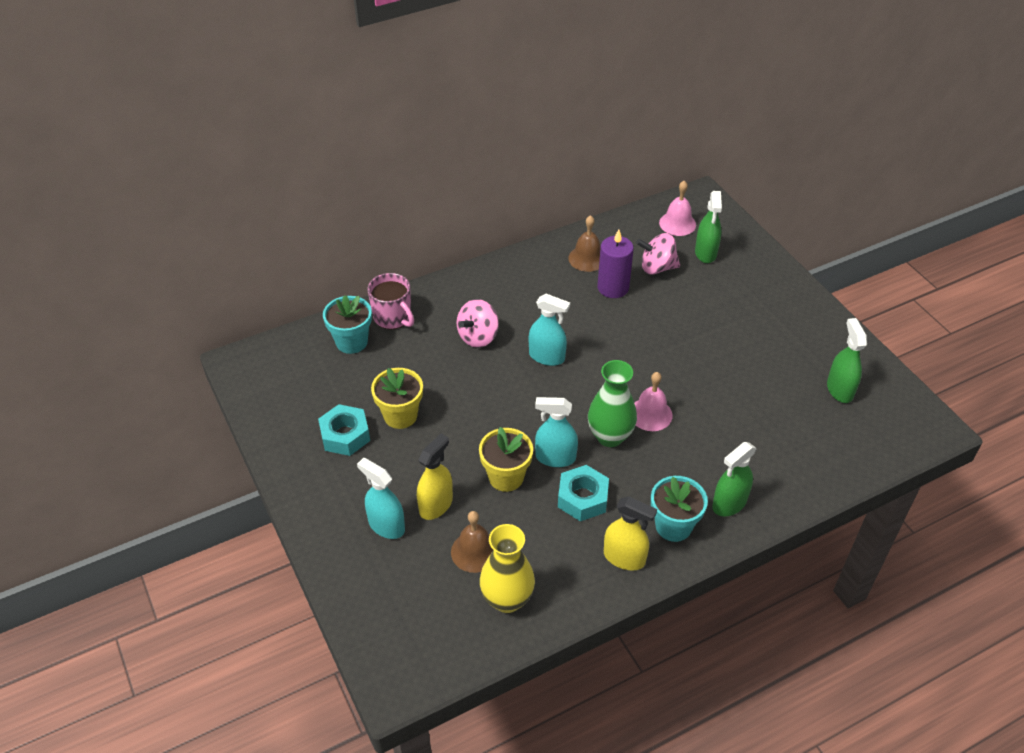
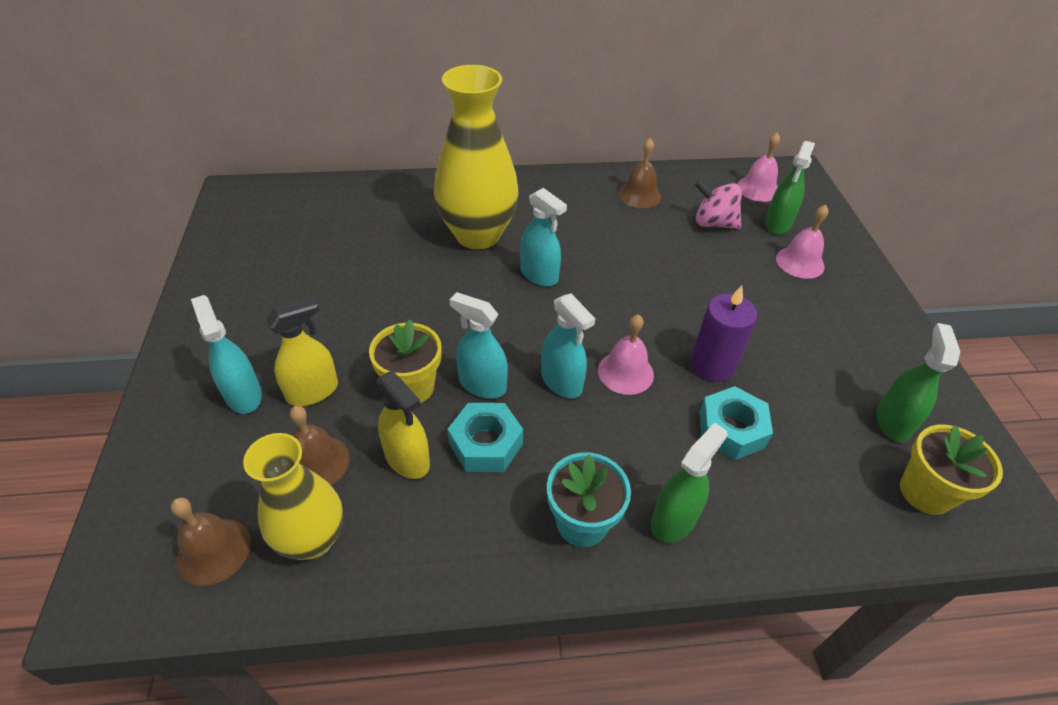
camera: 20 degrees right, 0 degrees up
(345, 435) = (275, 287): turquoise nut -> turquoise nut (731, 429)
(351, 342) = (349, 204): turquoise flower pot -> none
(393, 317) = (405, 194): pink mug -> none
(400, 415) = (345, 285): yellow flower pot -> yellow flower pot (925, 492)
(446, 630) = (213, 551): none -> brown bell
(478, 337) = (478, 235): pink spinning top -> yellow vase
(610, 436) = (561, 382): green vase -> turquoise spray bottle
(613, 287) = (652, 229): purple candle -> purple candle (712, 365)
(624, 558) = (493, 542): yellow spray bottle -> yellow spray bottle (407, 459)
(729, 503) = (673, 520): green spray bottle -> green spray bottle turned 150 degrees clockwise
(735, 283) = (800, 262): none -> pink bell

